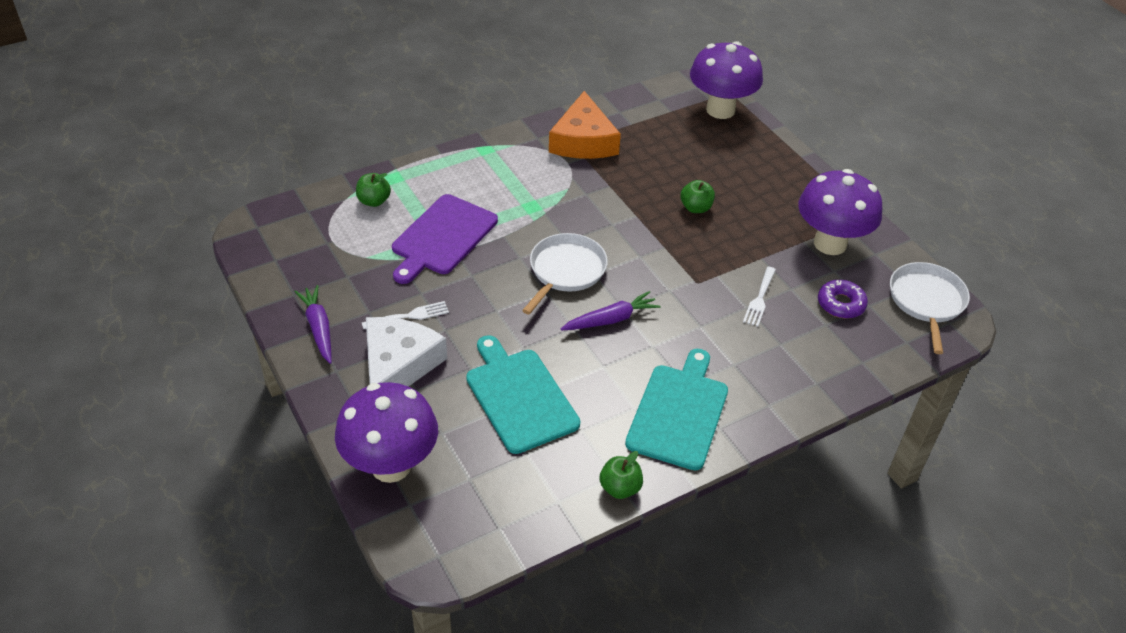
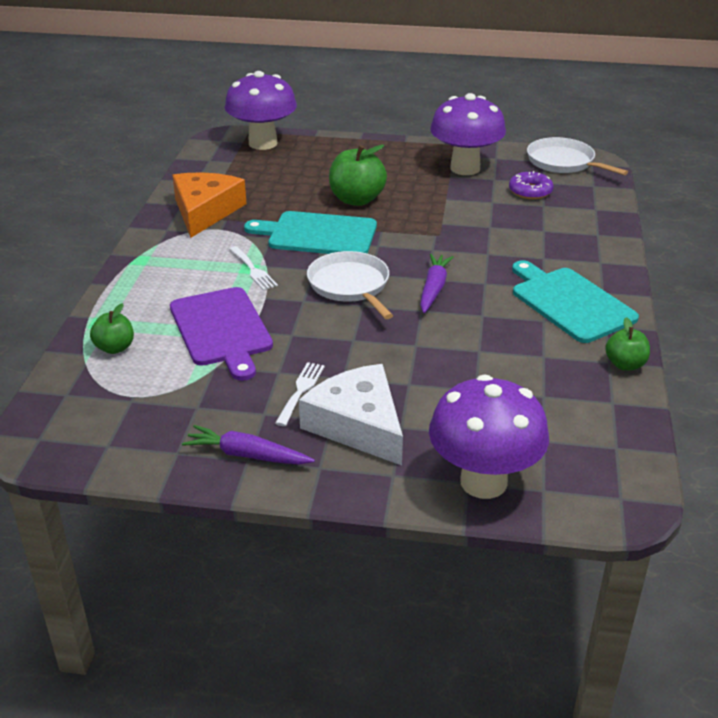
camera: 50 degrees left, 10 degrees down
(520, 397) = (473, 371): turquoise cutting board -> turquoise cutting board (318, 234)
(583, 141) = (205, 211): orange cheese -> orange cheese turned 120 degrees counterclockwise
(696, 208) = (357, 200): green apple -> green apple, size x1.71
(759, 299) = (488, 218): white fork -> white fork (253, 270)

